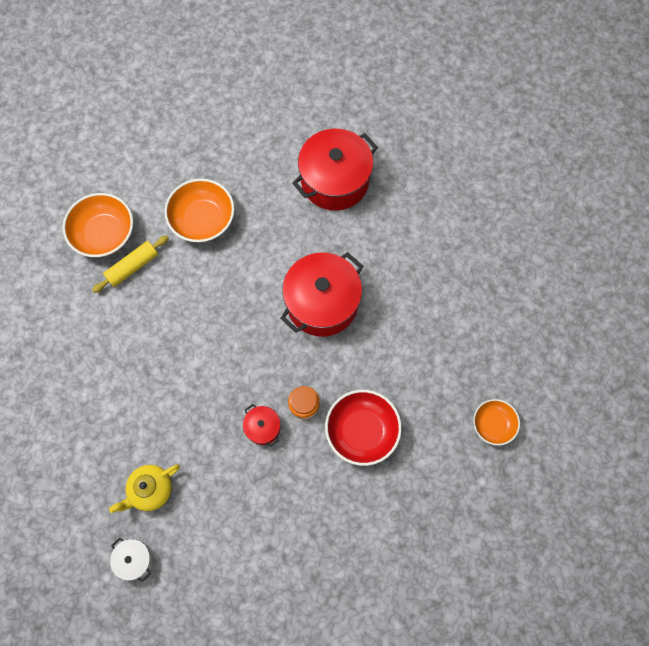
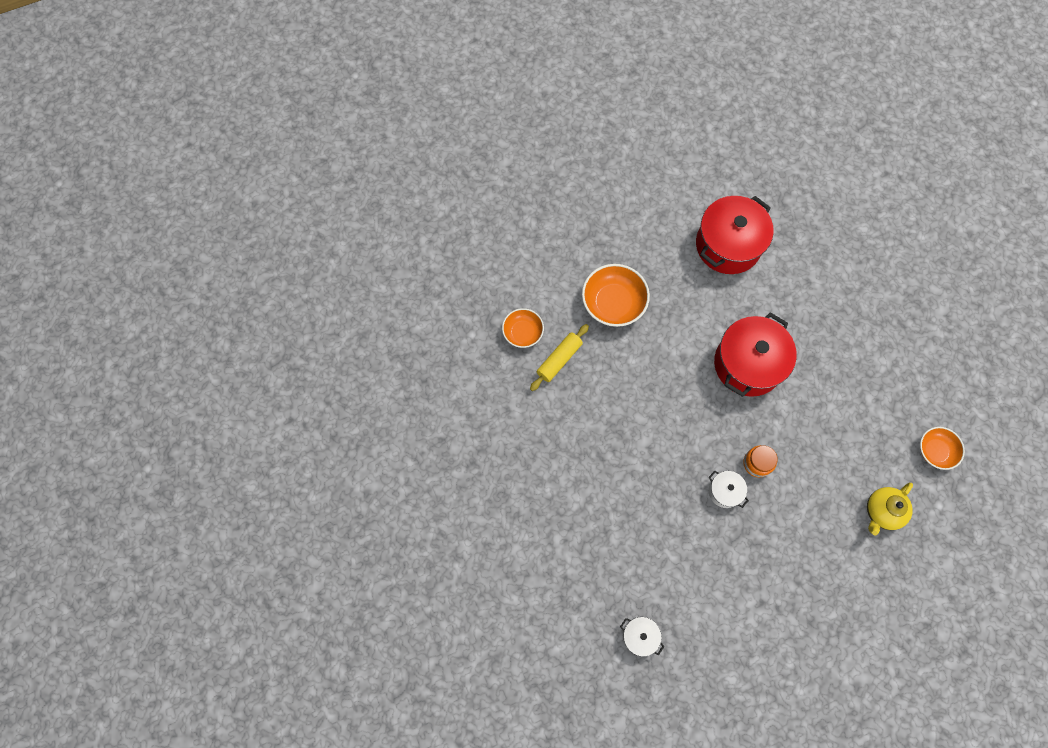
camera: 10 degrees left, 0 degrees up
(104, 234) = (523, 332): orange bowl -> orange bowl, size x0.62
(151, 490) = (636, 568): yellow teapot -> yellow teapot (882, 511)
(263, 427) = (724, 491): red pot -> white pot
(362, 431) = (817, 478): red bowl -> none

